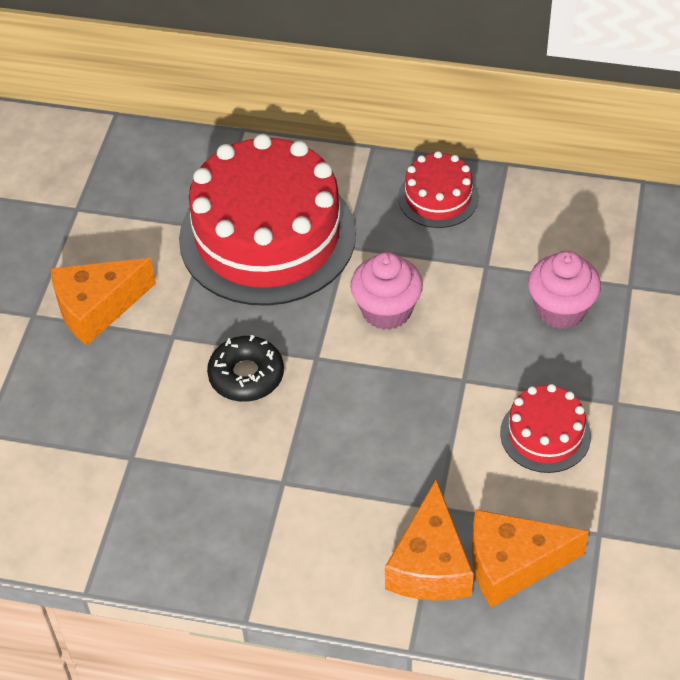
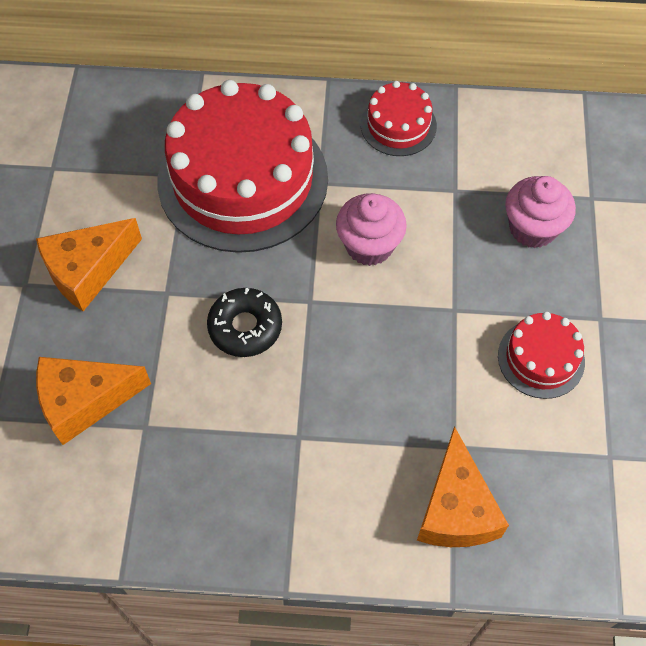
camera: 10 degrees left, 10 degrees up
(512, 564) = (534, 499): orange cheese -> orange cheese (84, 401)

